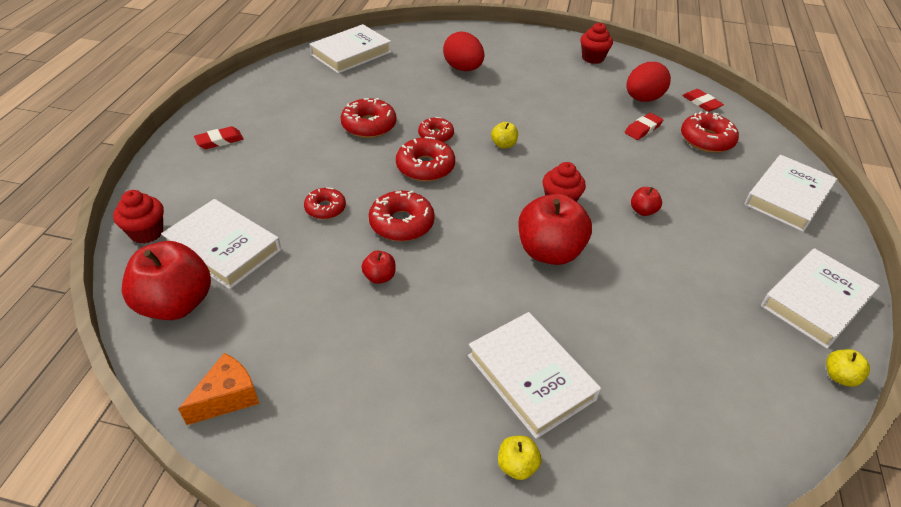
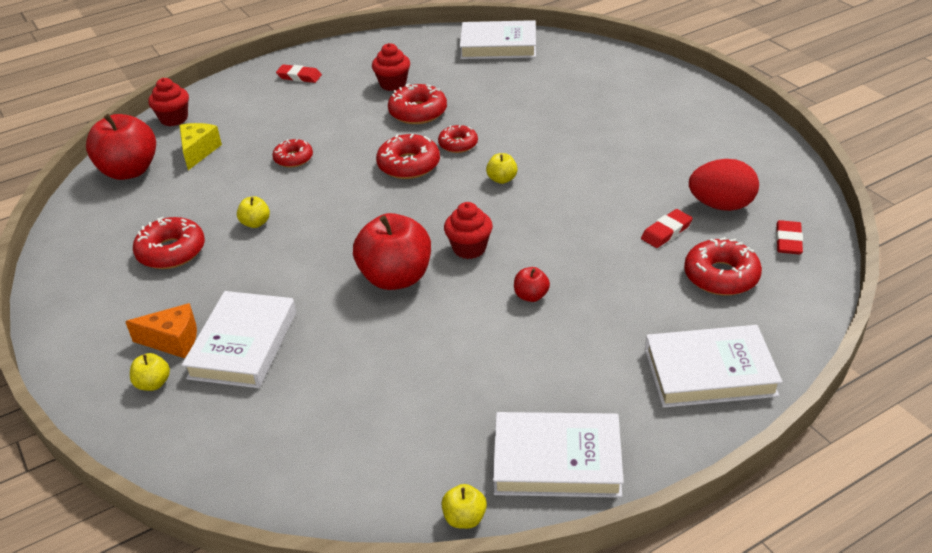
camera: 50 degrees right, 5 degrees down
(224, 248) = (198, 151): white book -> yellow cheese
(228, 397) = (80, 239): orange cheese -> orange cheese (173, 341)
(379, 277) = (255, 223): red apple -> yellow apple
(401, 223) = (325, 196): red donut -> red donut (171, 251)
(463, 69) = (578, 98): red egg -> none
(592, 58) = (738, 142): red cupcake -> red cupcake (393, 84)
(643, 129) = (666, 232): red eraser -> red eraser turned 45 degrees counterclockwise

